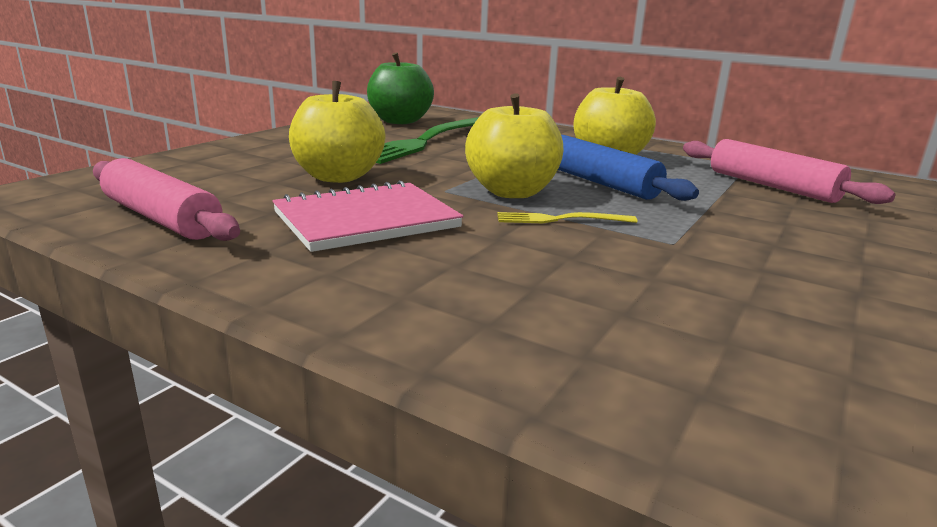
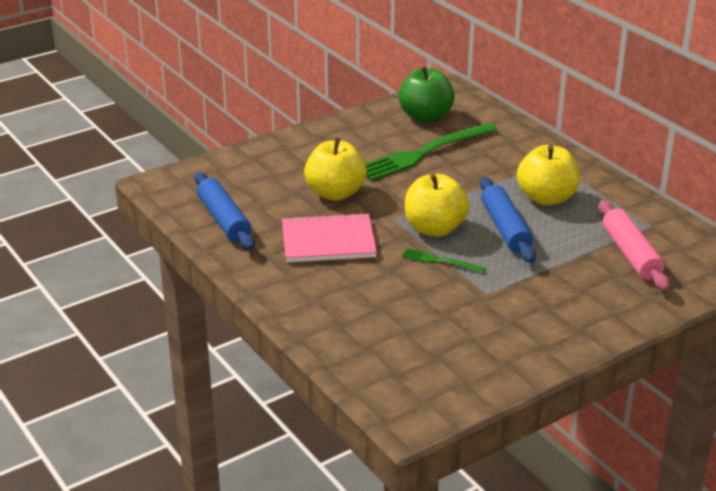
camera: 25 degrees right, 10 degrees up
(162, 218) = (224, 220): pink rolling pin -> blue rolling pin
(561, 219) = (440, 261): yellow fork -> green fork

